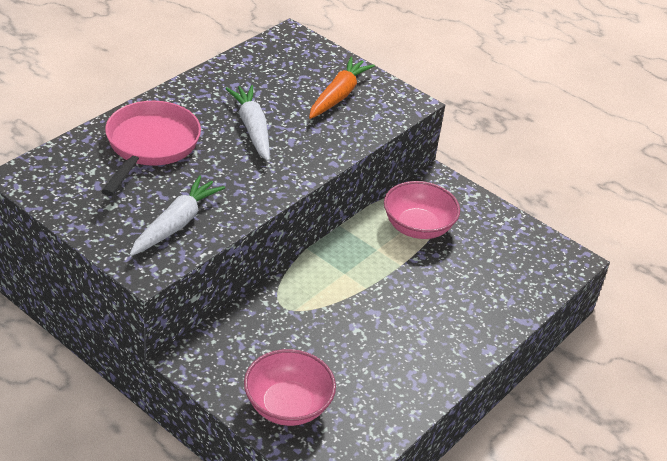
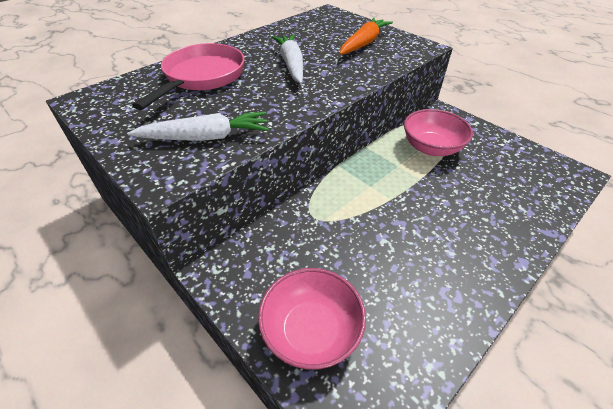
camera: 10 degrees right, 5 degrees up
(176, 224) = (206, 137): white carrot -> white carrot turned 45 degrees clockwise

